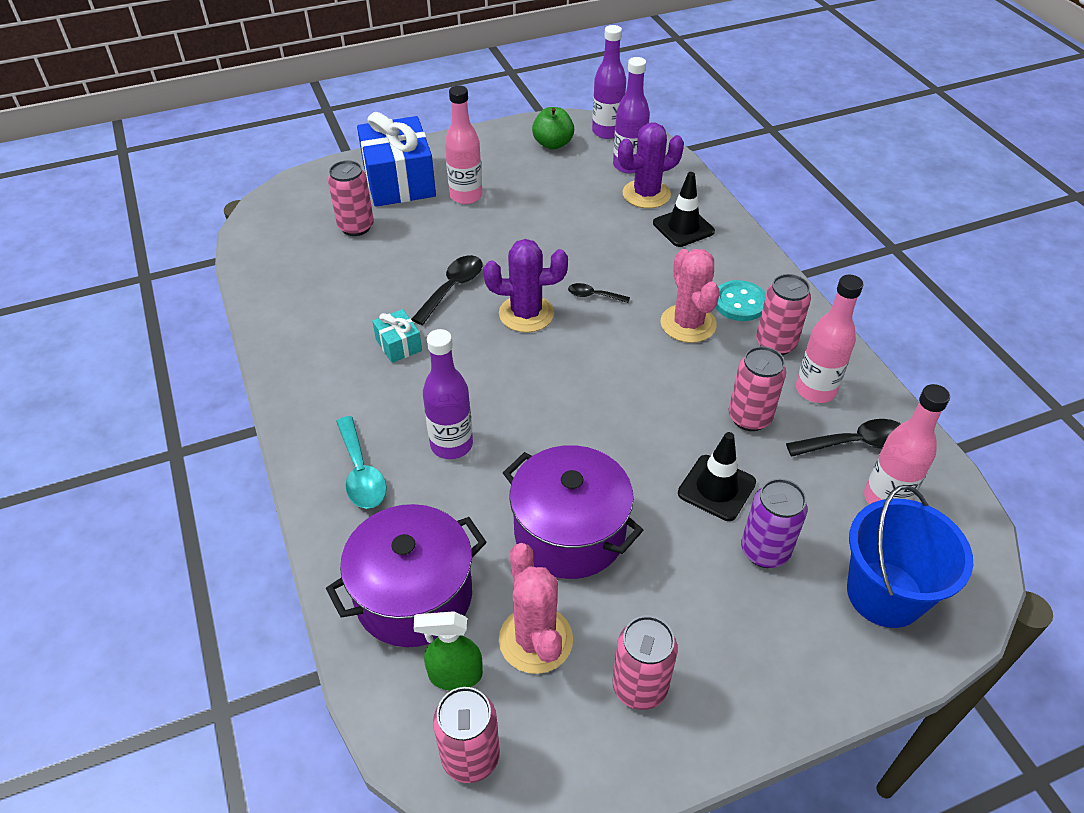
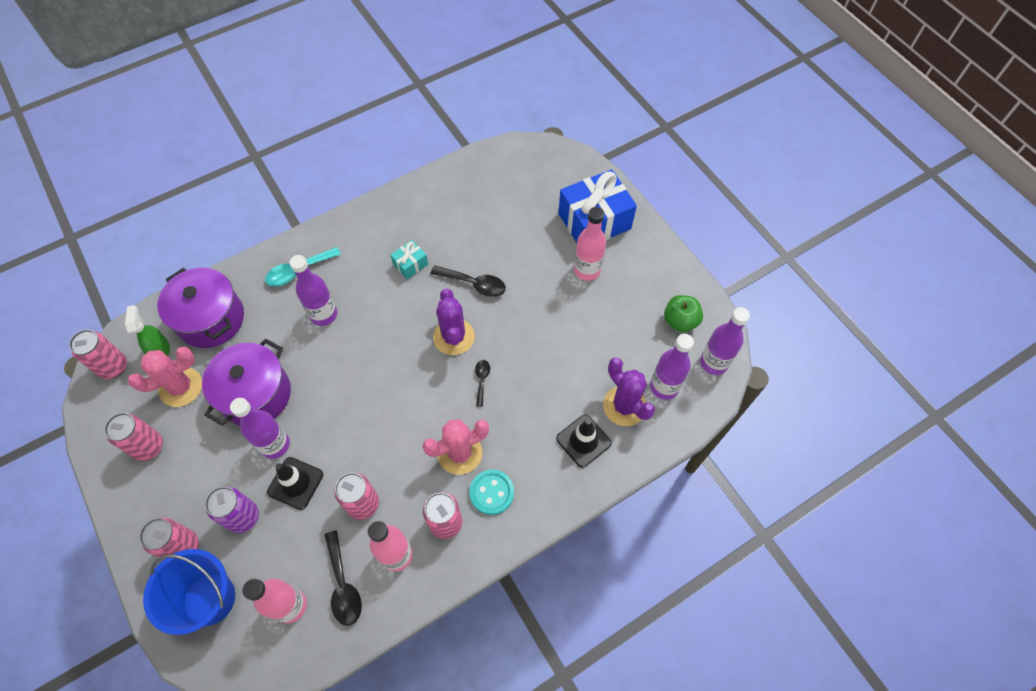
camera: 80 degrees right, 15 degrees up
(356, 227) = (531, 208): pink can -> pink can (184, 547)
(656, 510) = (275, 445): none -> purple bottle

